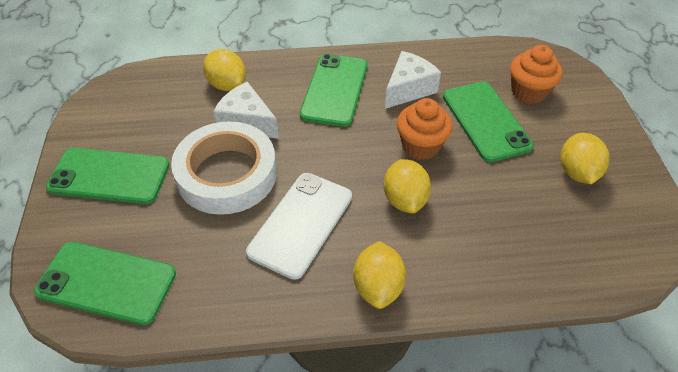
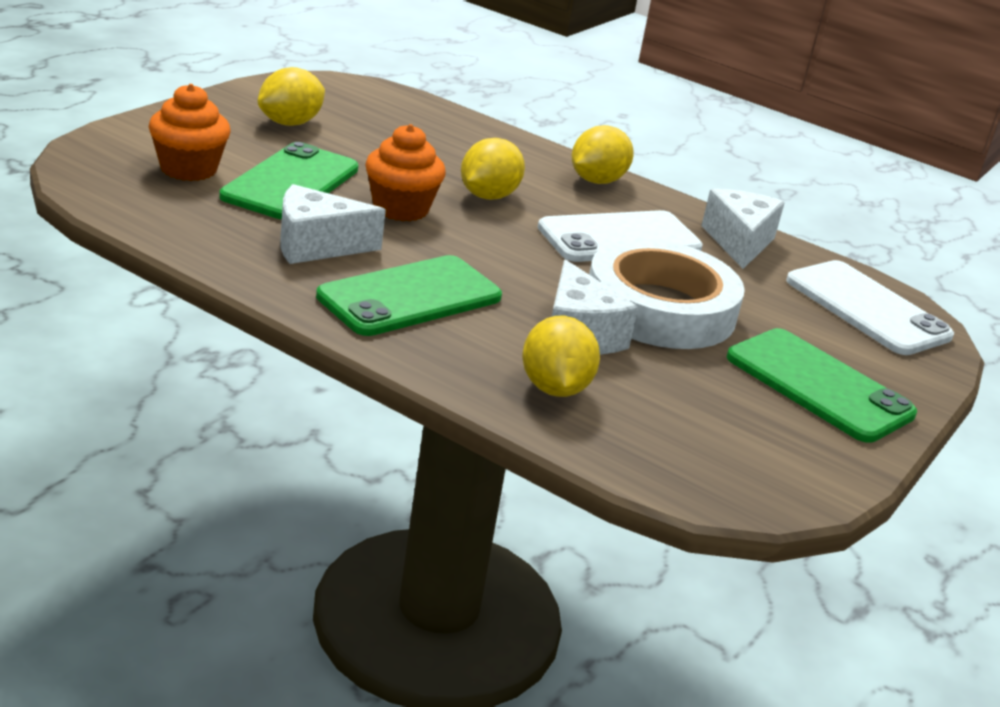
camera: 145 degrees left, 20 degrees down
(106, 282) = (867, 308): green phone -> white phone
(231, 293) = (739, 242): none -> white cheese

